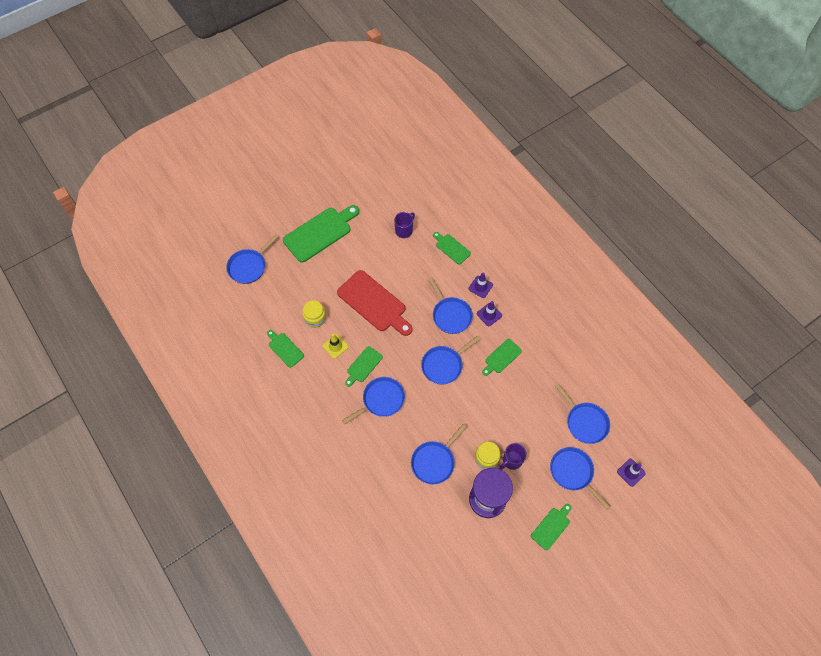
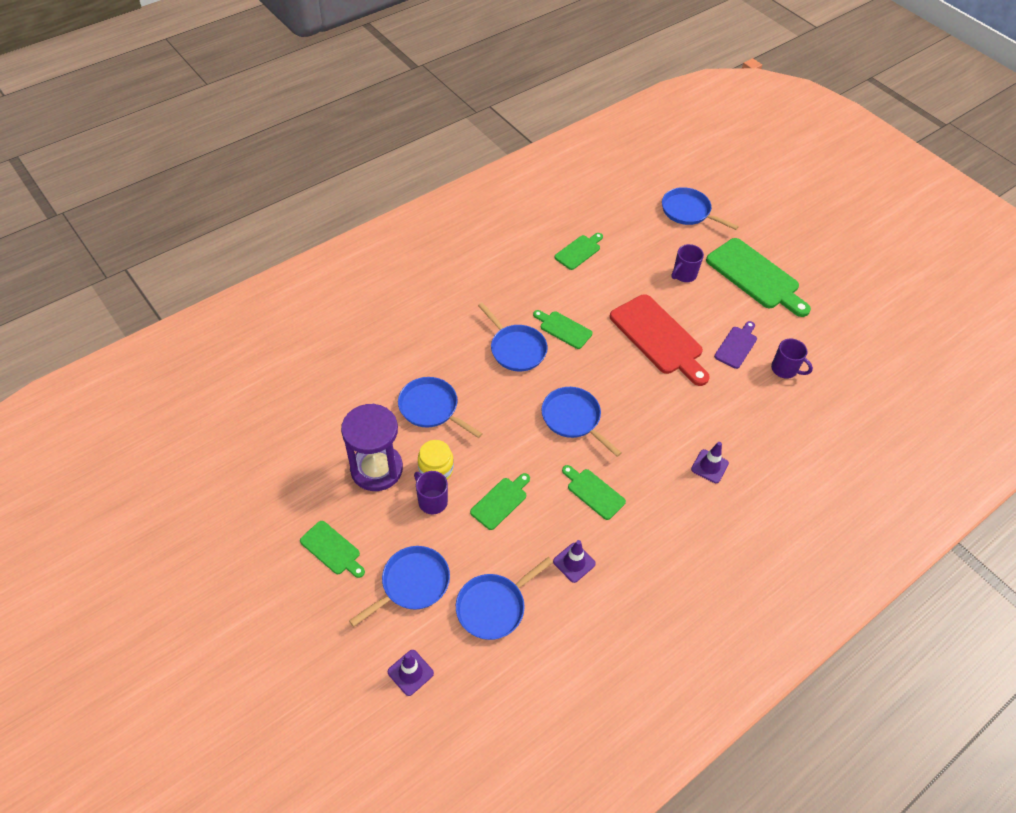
camera: 85 degrees right, 10 degrees down
(315, 279) = (683, 275): none -> purple mug
(315, 318) = (626, 277): yellow jar -> none
(335, 346) = (588, 299): yellow traffic cone -> none
(374, 303) = (658, 337): red cutting board -> red cutting board turned 75 degrees counterclockwise
(383, 255) = (736, 346): none -> purple cutting board
(450, 315) = (654, 427): blue pan -> none
(451, 248) = (769, 429): green cutting board -> green cutting board (500, 501)
(489, 314) = (663, 477): purple traffic cone -> purple traffic cone (574, 562)

